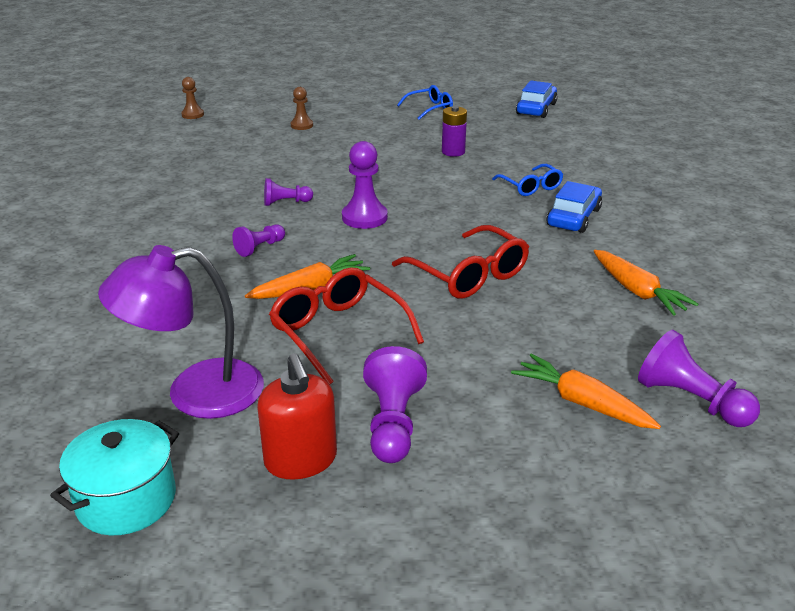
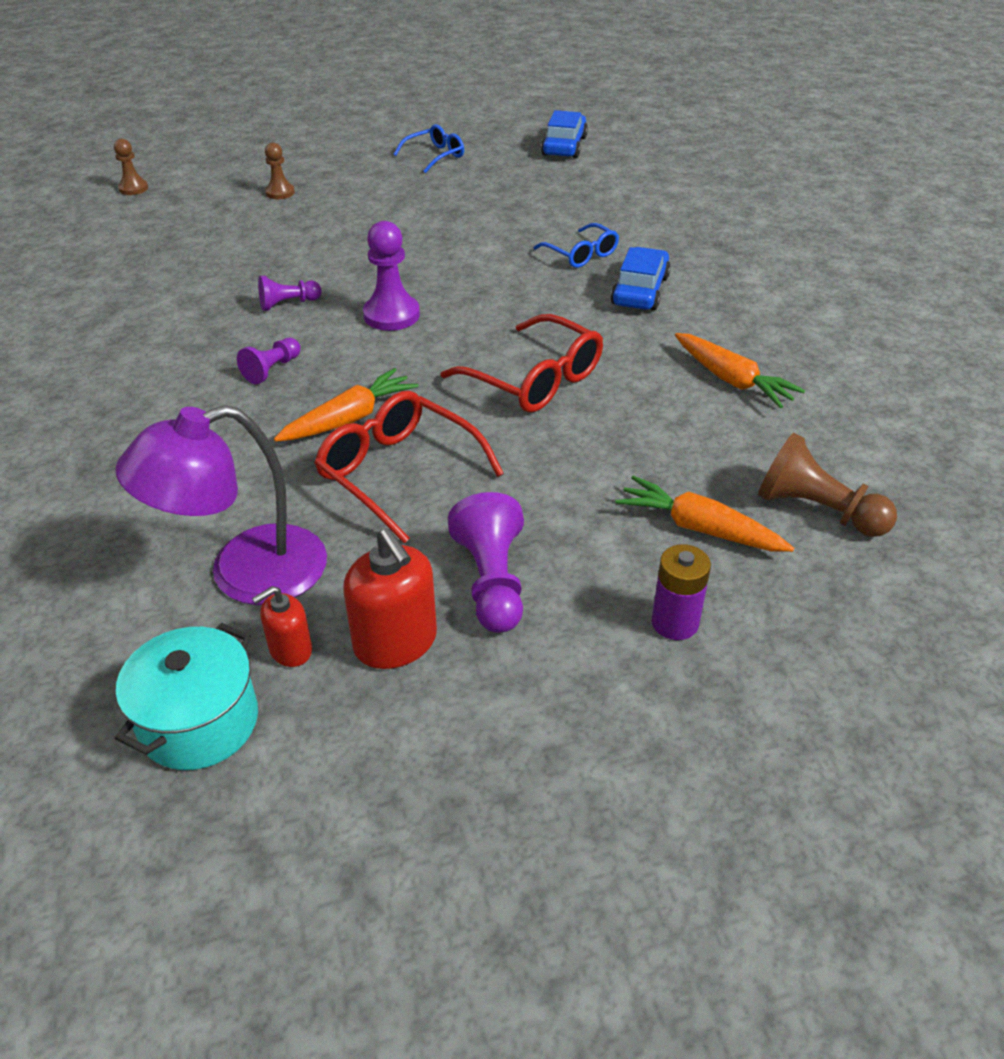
camera: 10 degrees left, 10 degrees up
(214, 454) = (290, 650): none -> red soap dispenser
(453, 152) = (478, 214): purple battery -> purple battery (675, 622)
(691, 400) = (817, 510): purple pawn -> brown pawn

